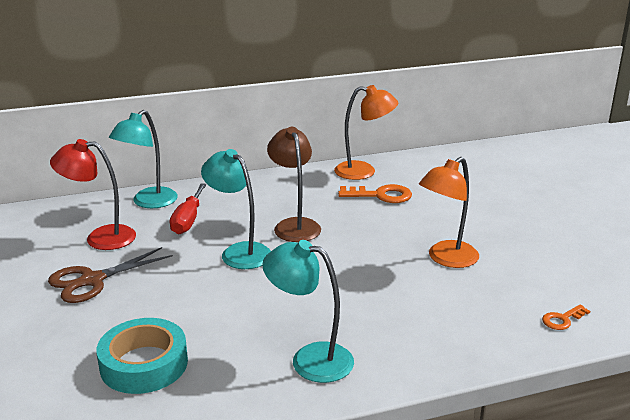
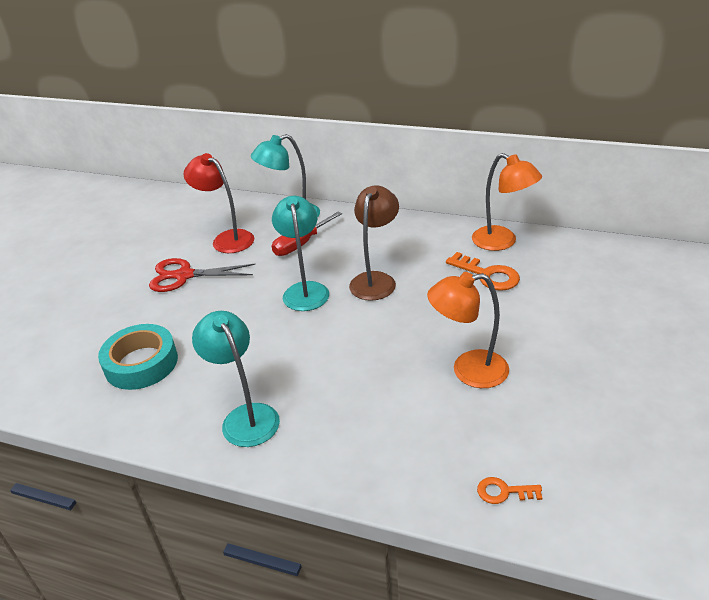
camera: 40 degrees right, 10 degrees up
(92, 280) = (184, 276): brown scissors -> red scissors

